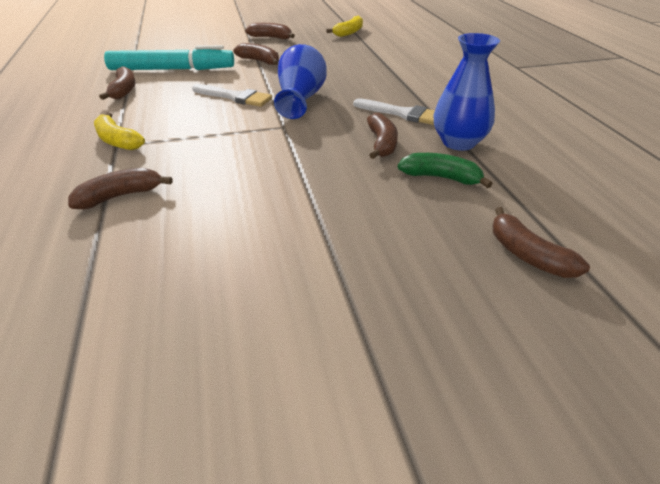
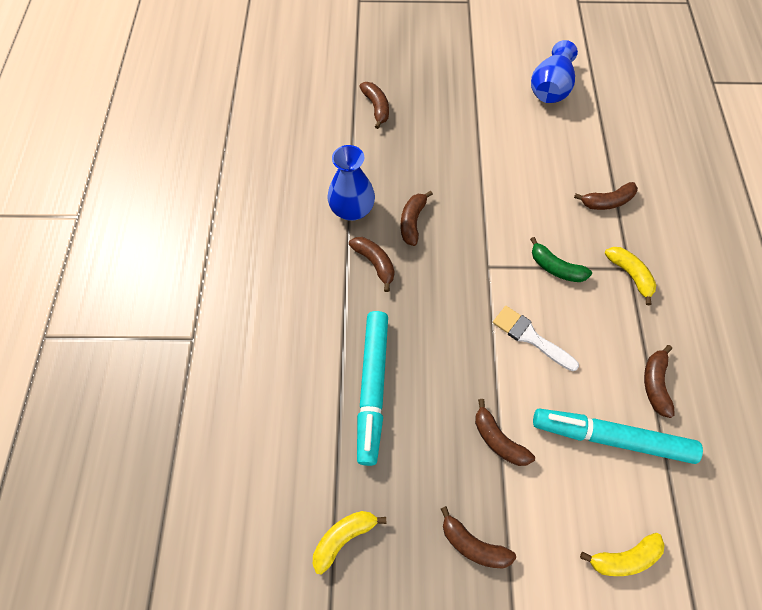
camera: 165 degrees left, 25 degrees up
(176, 43) = (623, 558): none -> yellow banana
(300, 99) = (464, 315): blue vase -> blue vase (550, 88)
(361, 66) = (373, 388): none -> turquoise marker
(403, 114) = (375, 263): white brush -> brown banana
(441, 178) = (388, 173): green banana -> green banana (555, 268)

